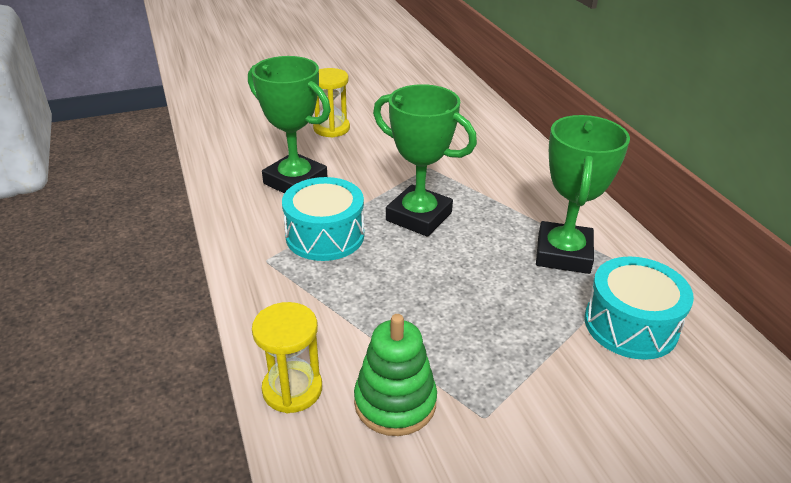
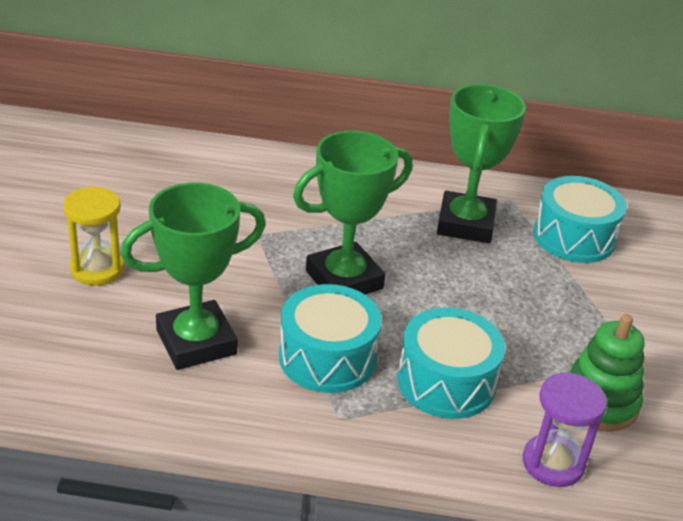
camera: 65 degrees left, 0 degrees up
(292, 389) = (553, 463): yellow hourglass -> purple hourglass
(346, 300) = (446, 382): none -> turquoise drum
(563, 254) = (465, 224): green trophy -> green trophy turned 60 degrees clockwise

